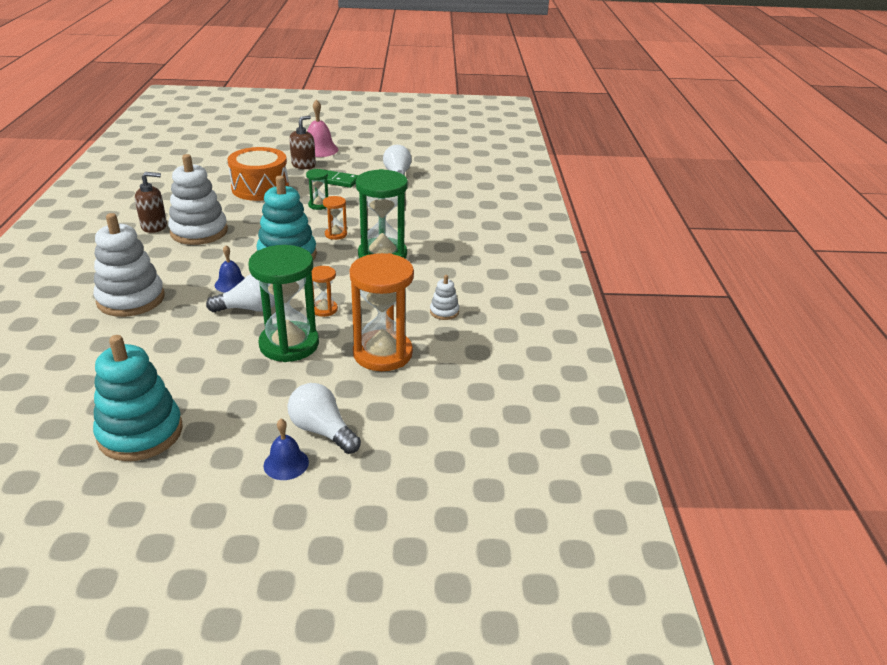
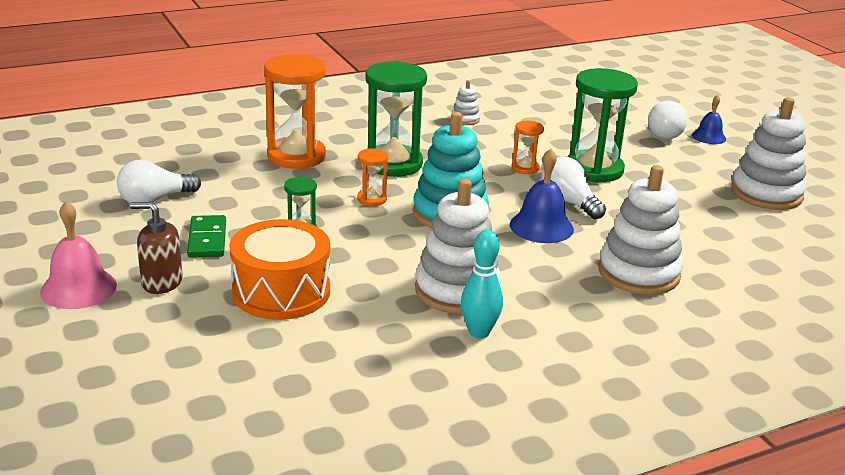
camera: 115 degrees left, 5 degrees down
(140, 433) = (766, 193): turquoise stacking toy -> white stacking toy
(154, 226) = (479, 332): brown soap dispenser -> turquoise bowling pin
(231, 284) = (541, 226): blue bell -> blue bell, size x1.59
(382, 353) = (555, 131): orange hourglass -> orange hourglass (296, 156)

